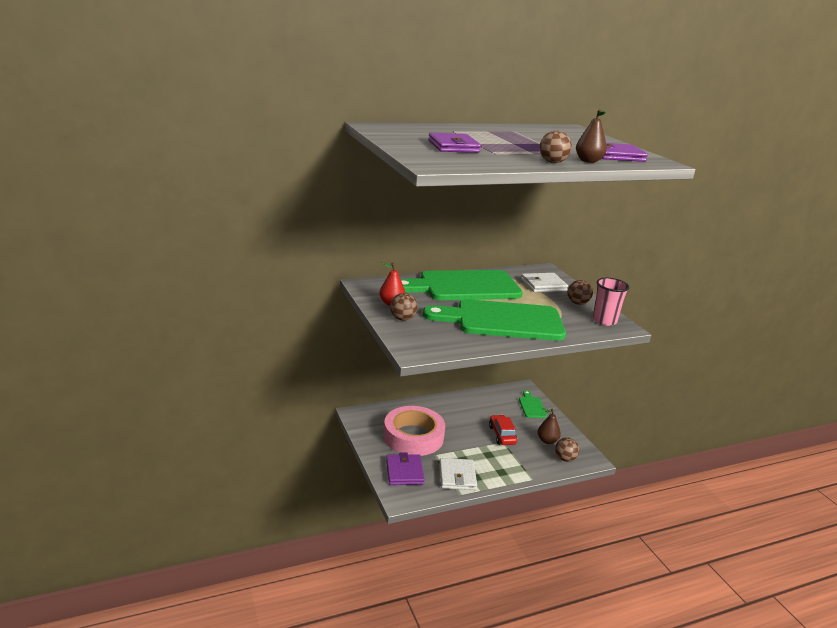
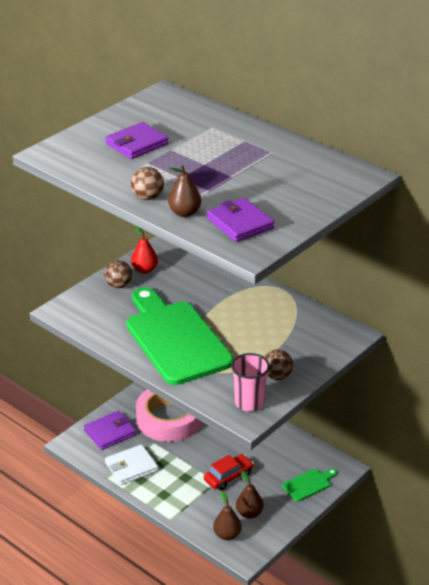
camera: 65 degrees right, 10 degrees up
(464, 287) = (233, 296): green cutting board -> none
(543, 285) = (301, 343): white wallet -> none
(564, 459) = (227, 535): brown ball -> brown pear

